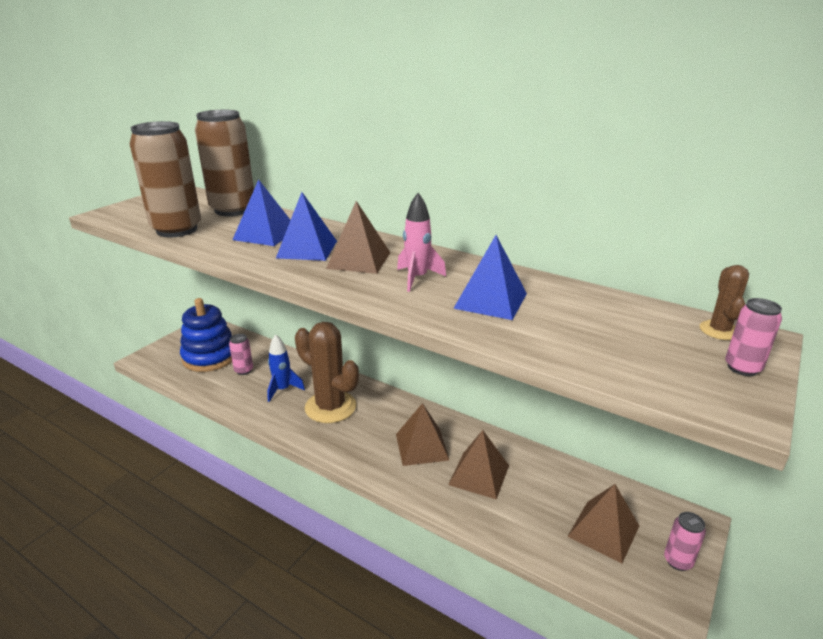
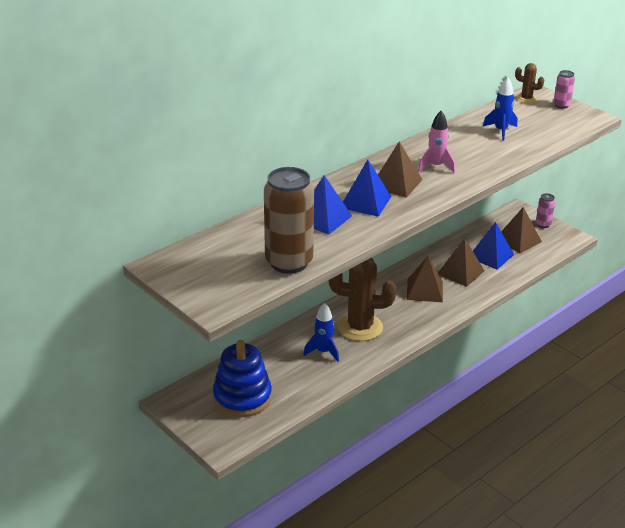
camera: 75 degrees left, 5 degrees up
(233, 210) = (246, 232): brown can -> none
(243, 370) = (279, 374): pink can -> none
(330, 407) = (360, 327): brown cactus -> brown cactus turned 45 degrees clockwise
(490, 300) = (475, 149): blue pyramid -> blue pyramid (491, 256)
(569, 316) = (500, 131): none -> blue rocket

